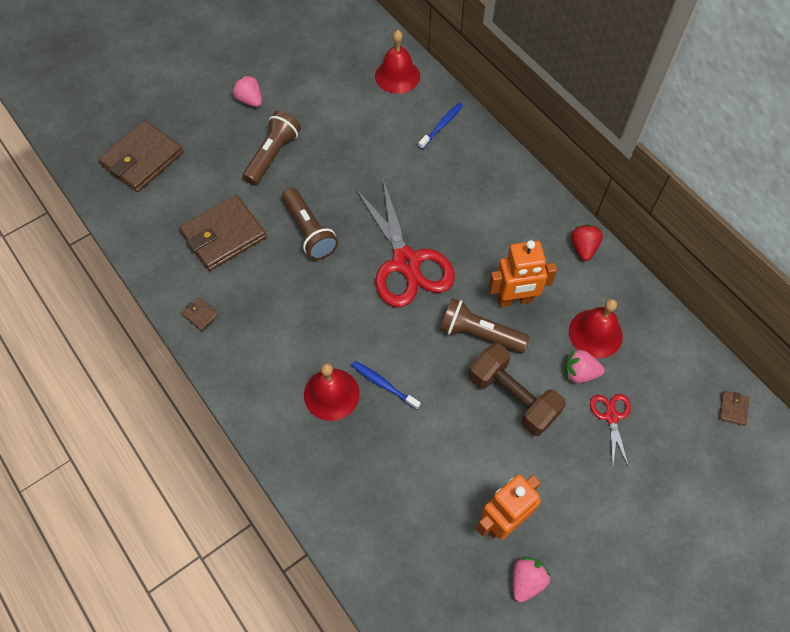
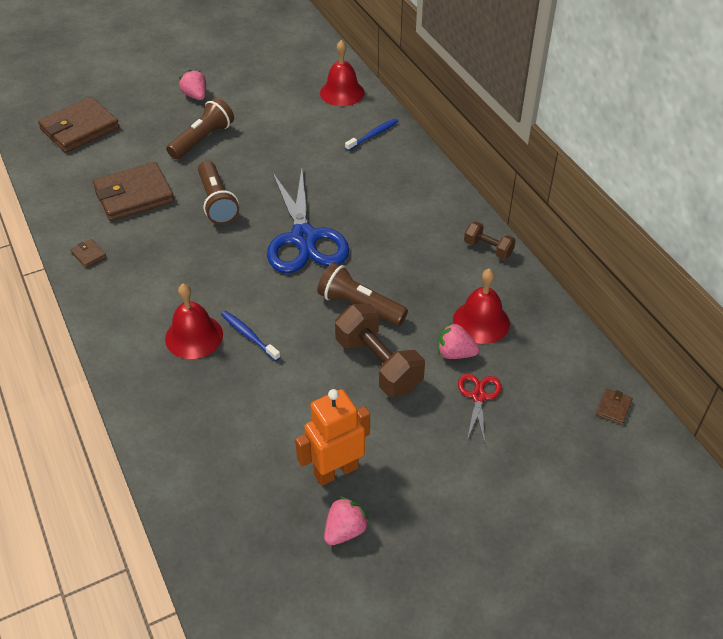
camera: 10 degrees right, 15 degrees down
(406, 262) = (304, 238): red scissors -> blue scissors
(514, 299) = (405, 282): orange robot -> none
(583, 248) = (488, 248): red strawberry -> brown dumbbell

